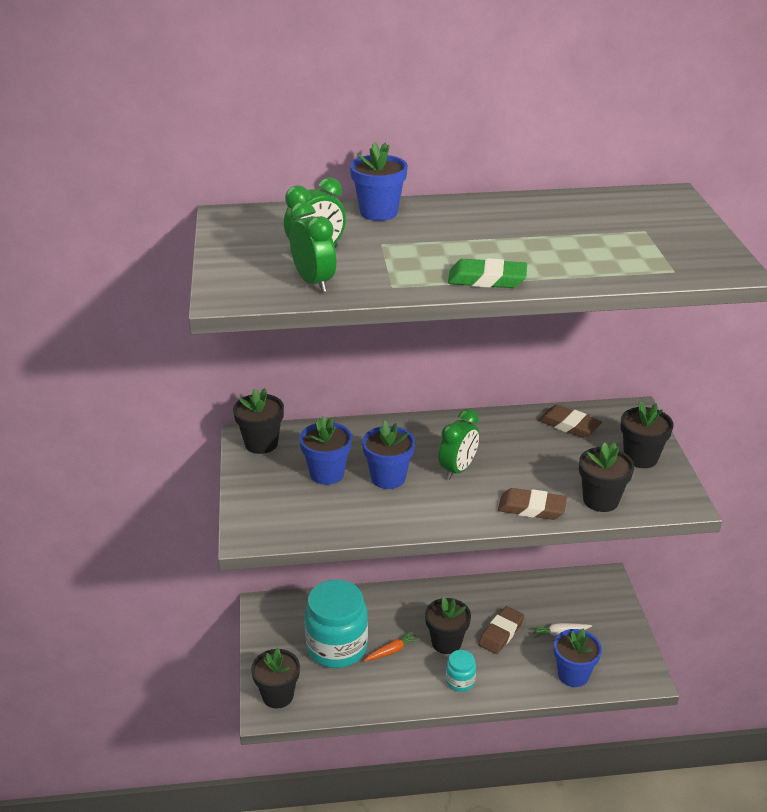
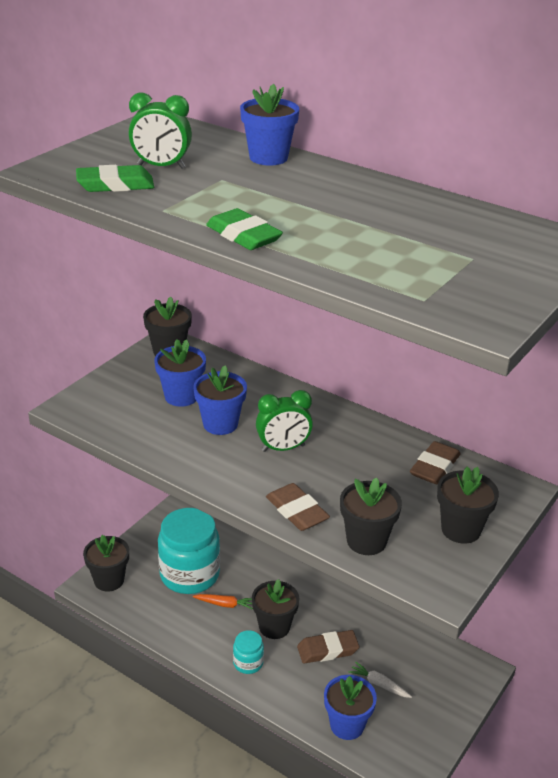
camera: 40 degrees right, 0 degrees up
(314, 282) = (115, 185): green clock -> green eraser
(569, 425) = (434, 467): brown eraser -> brown eraser turned 45 degrees clockwise

